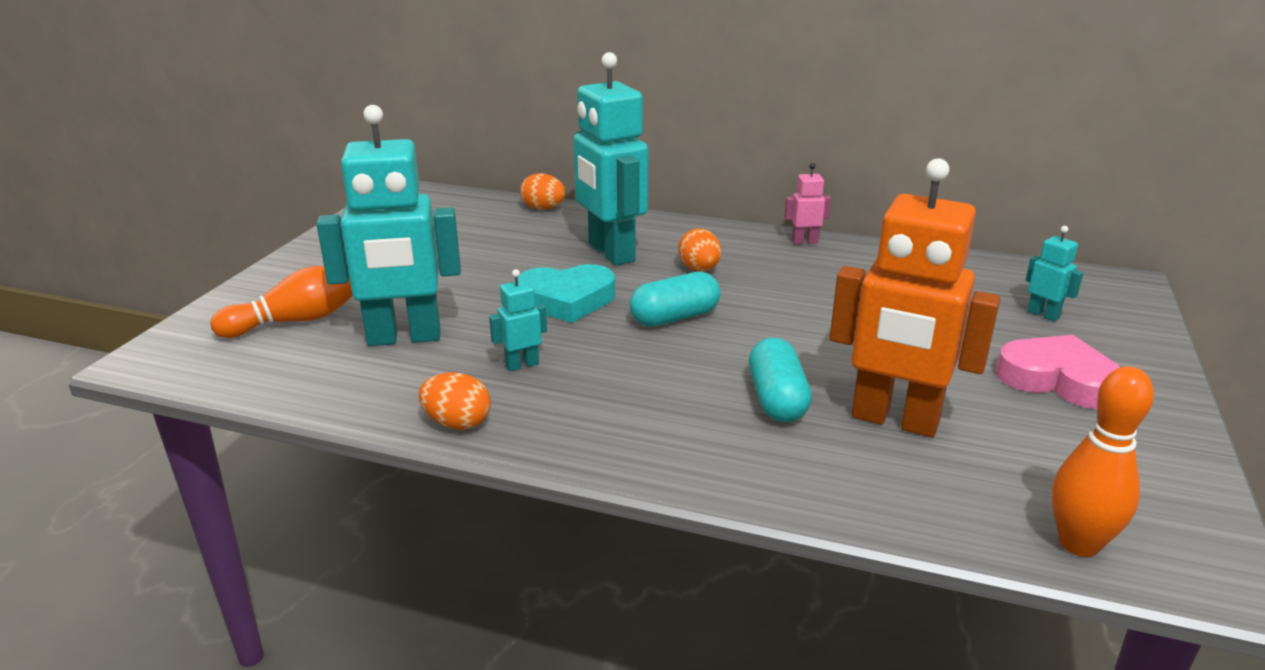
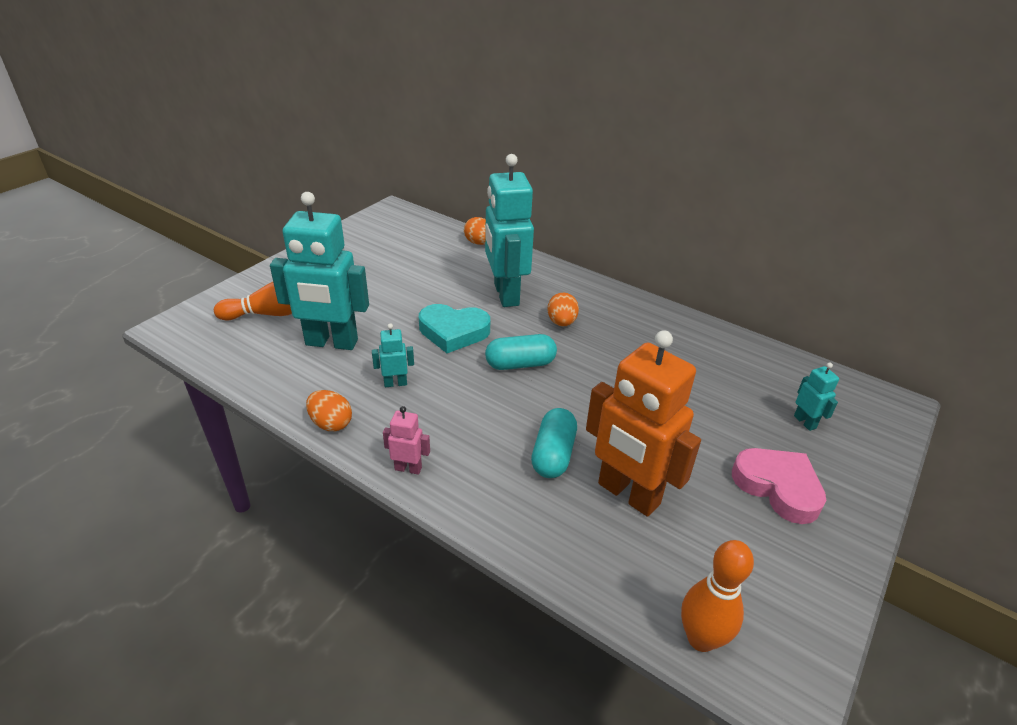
camera: 15 degrees right, 10 degrees up
(804, 242) = (655, 311): pink robot -> pink robot (408, 468)

